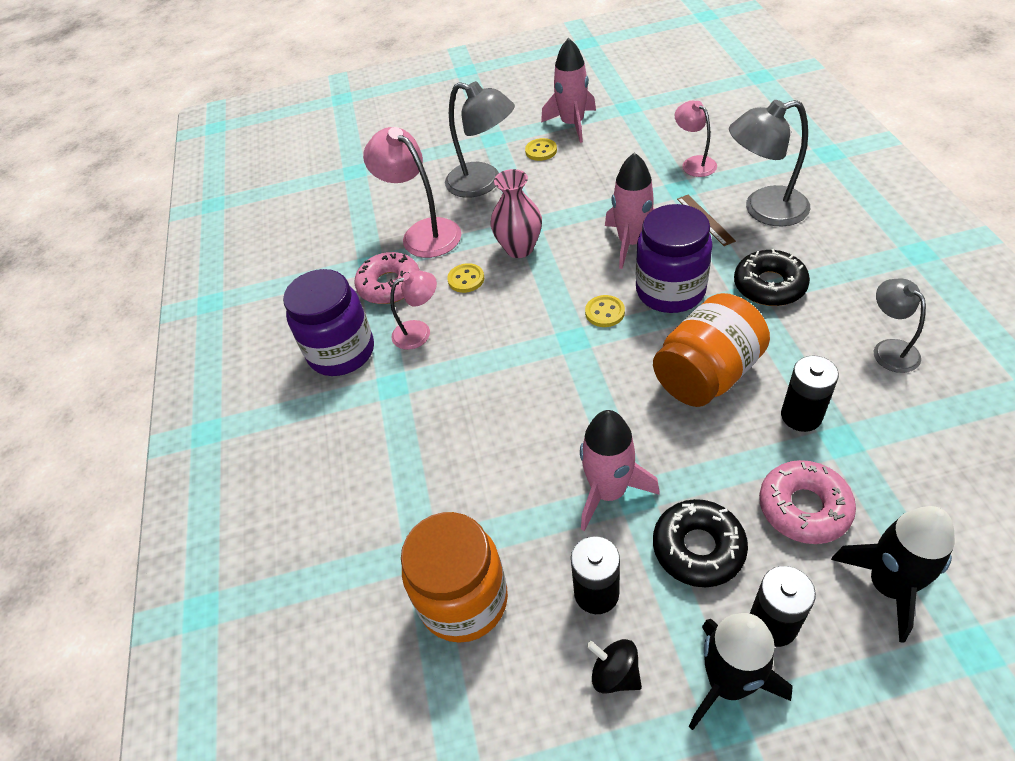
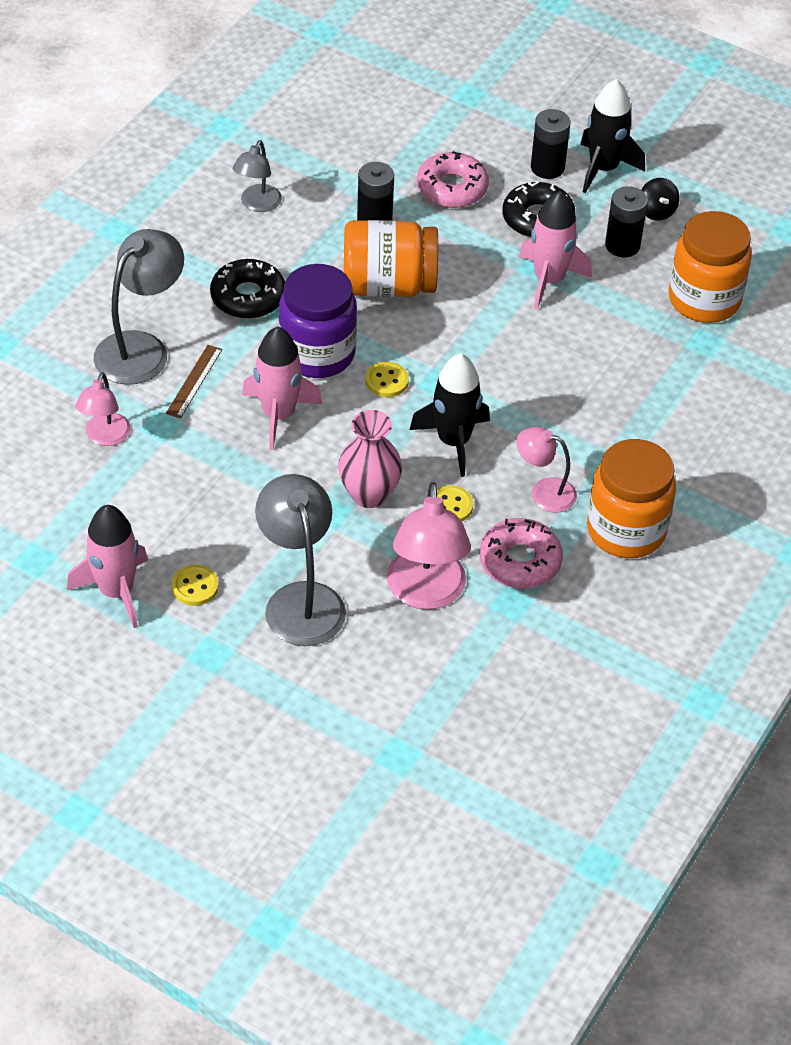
camera: 145 degrees left, 0 degrees up
(341, 352) = (626, 530): purple jar -> orange jar
(763, 210) = (141, 348): grey lamp -> grey lamp turned 90 degrees counterclockwise
(888, 585) = (466, 135): black rocket -> black rocket (453, 441)

